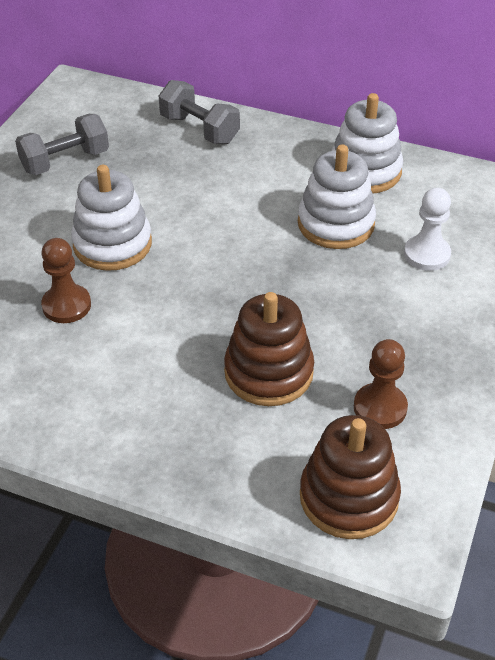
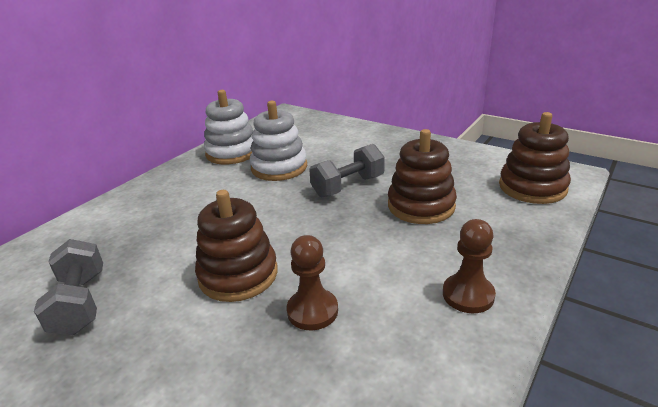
camera: 75 degrees left, 15 degrees down
(112, 244) = (238, 275): white stacking toy -> brown stacking toy
(199, 129) = (116, 214): grey dumbbell -> grey dumbbell (348, 186)
(380, 407) = (456, 170): brown pawn -> brown pawn (468, 295)
(427, 254) = (326, 143): white pawn -> none

